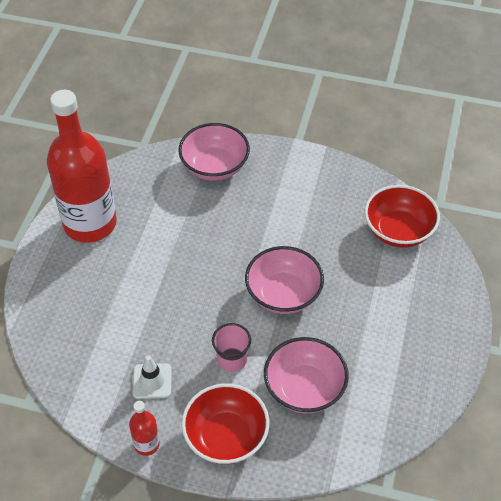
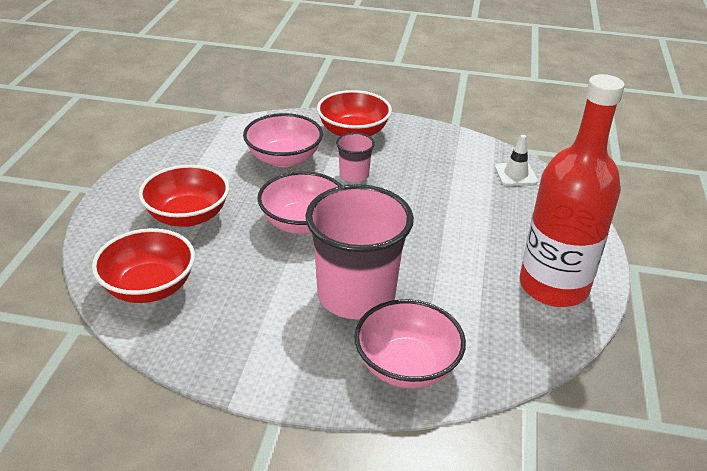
camera: 175 degrees right, 15 degrees down
(146, 444) = (419, 128): red bottle -> none
(152, 381) = (427, 161): white traffic cone -> white traffic cone (515, 174)
(243, 219) = (356, 295): none -> pink cup
(386, 305) = (187, 216): none -> red bowl

